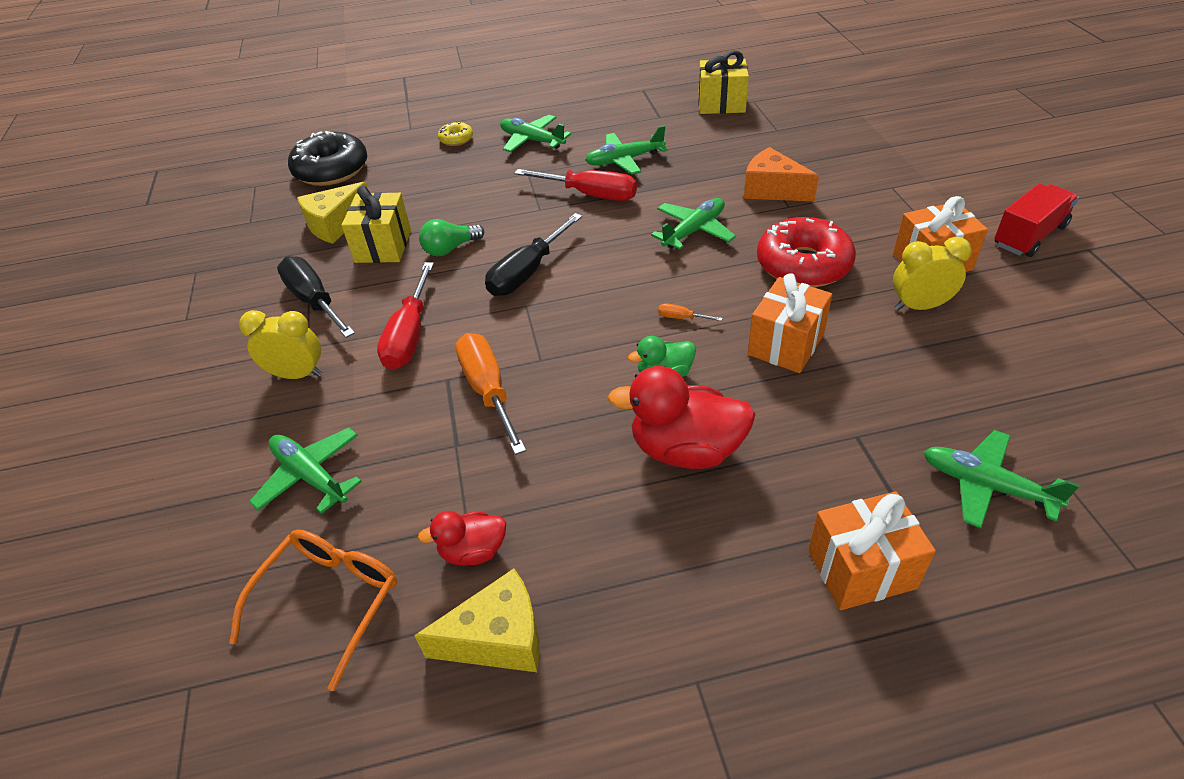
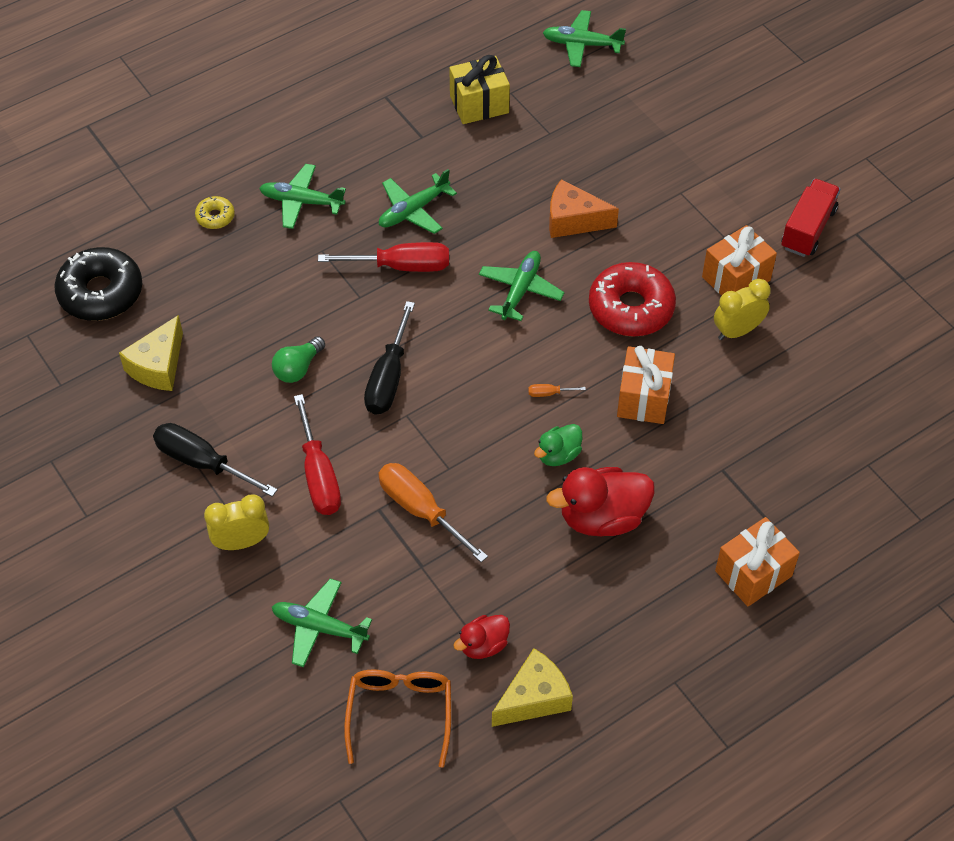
camera: 25 degrees left, 10 degrees up
(383, 246) = (227, 381): yellow gift -> none
(985, 486) = (819, 485): green plane -> green plane (581, 44)

